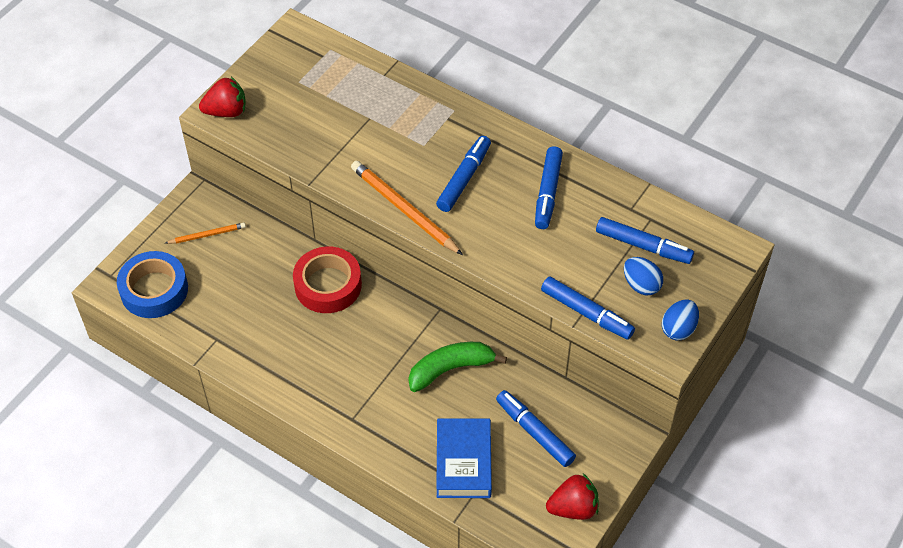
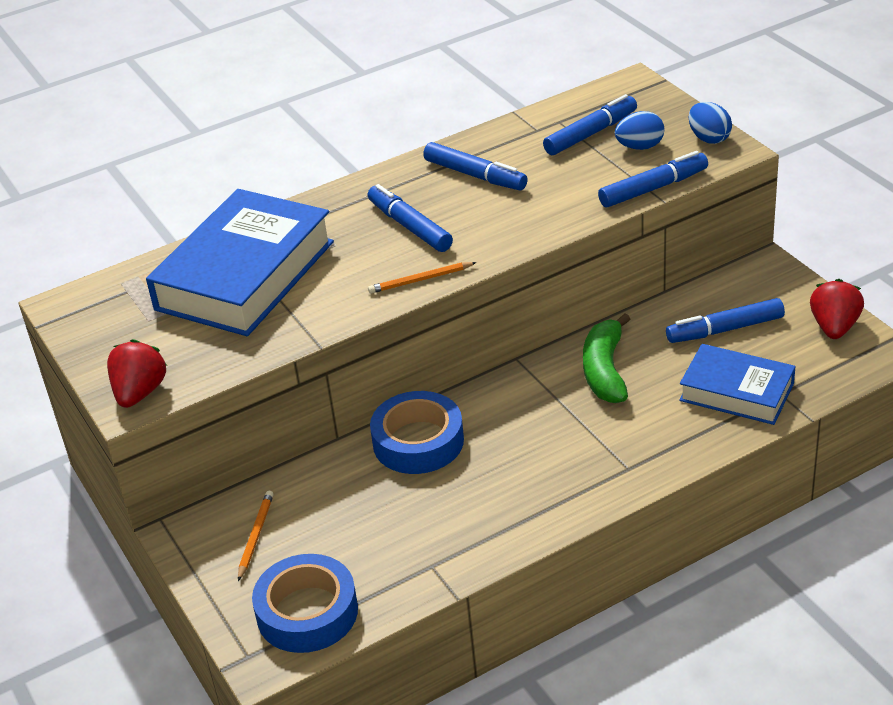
camera: 60 degrees left, 15 degrees down
(328, 285) = (418, 441): red tape -> blue tape
(366, 110) = (245, 275): none -> blue book
(404, 210) = (420, 280): orange pencil -> orange pencil, size x0.55

